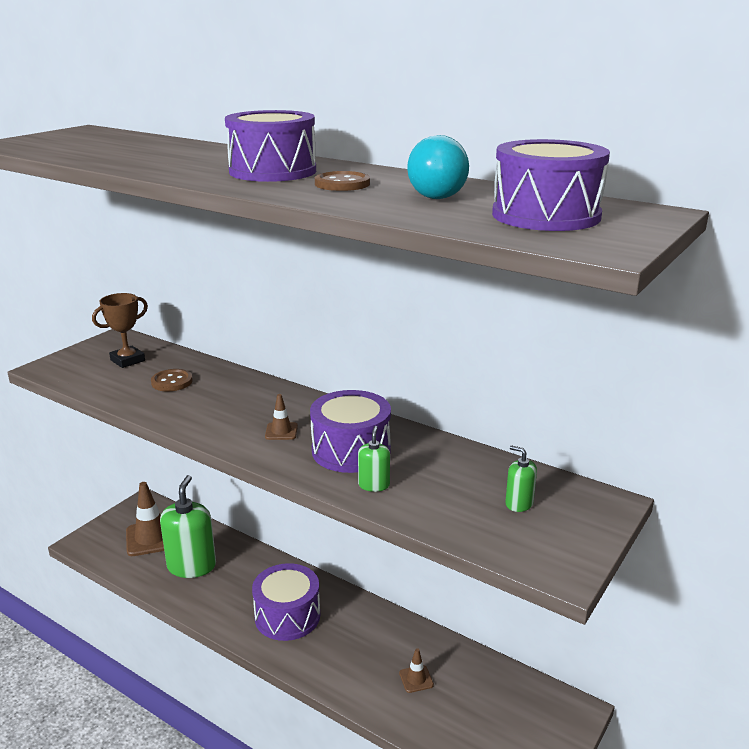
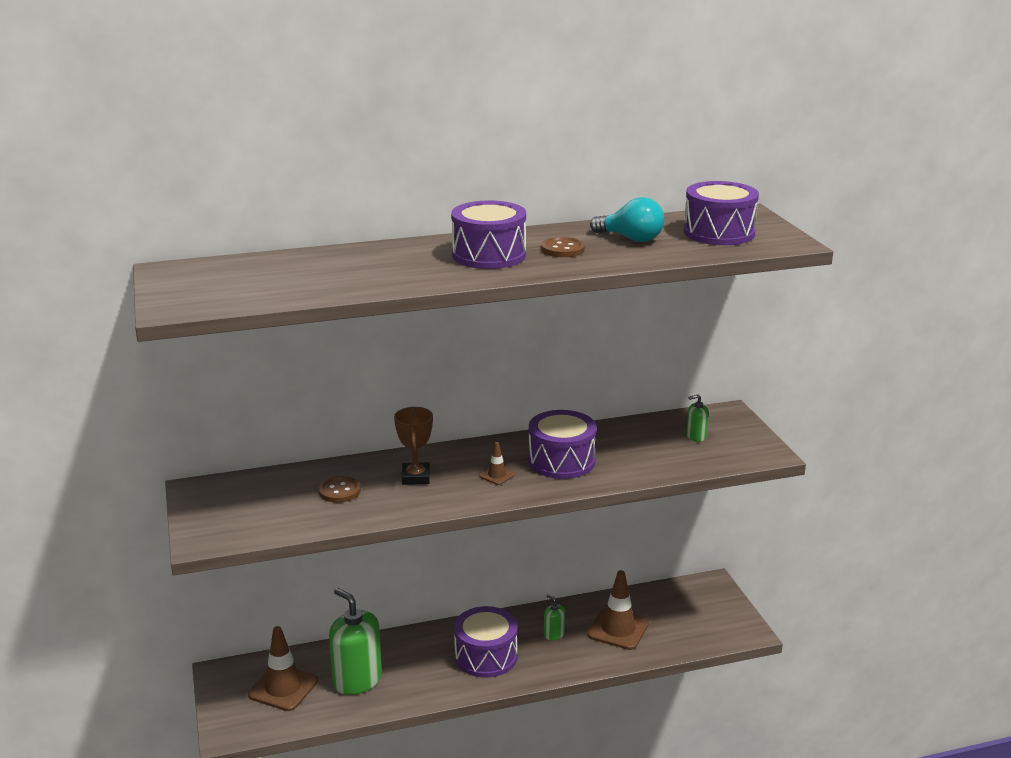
camera: 50 degrees left, 0 degrees up
(127, 360) = (258, 498): brown trophy -> brown trophy (415, 477)
(374, 485) = (614, 470): green soap dispenser -> green soap dispenser (554, 634)
(416, 679) = (618, 629): brown traffic cone -> brown traffic cone, size x2.07

